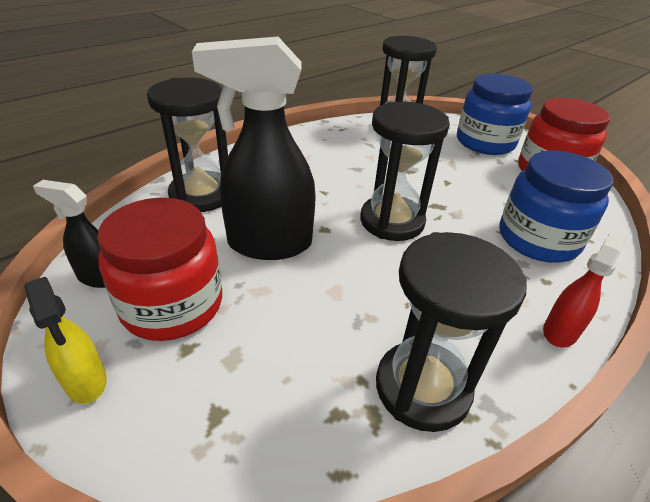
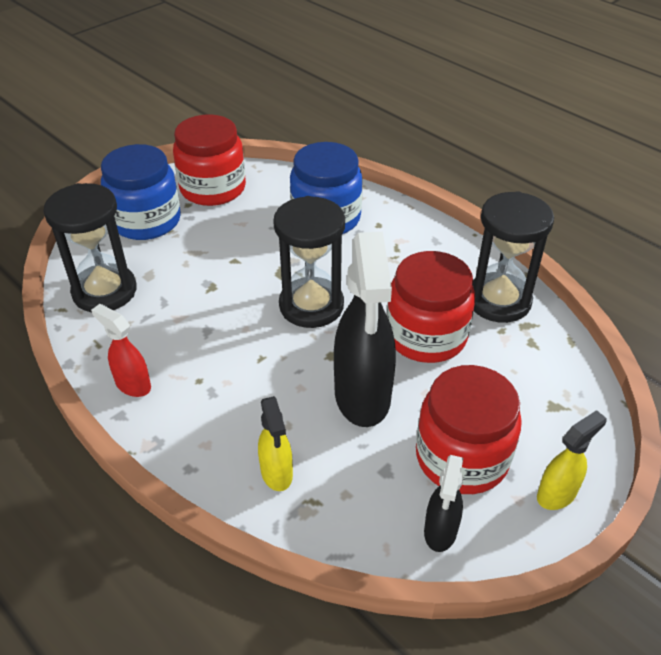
camera: 90 degrees left, 5 degrees up
(201, 195) = (277, 473): black hourglass -> yellow spray bottle
(350, 300) = (426, 336): none -> red jar
(560, 331) = (430, 229): red spray bottle -> red spray bottle (133, 385)

